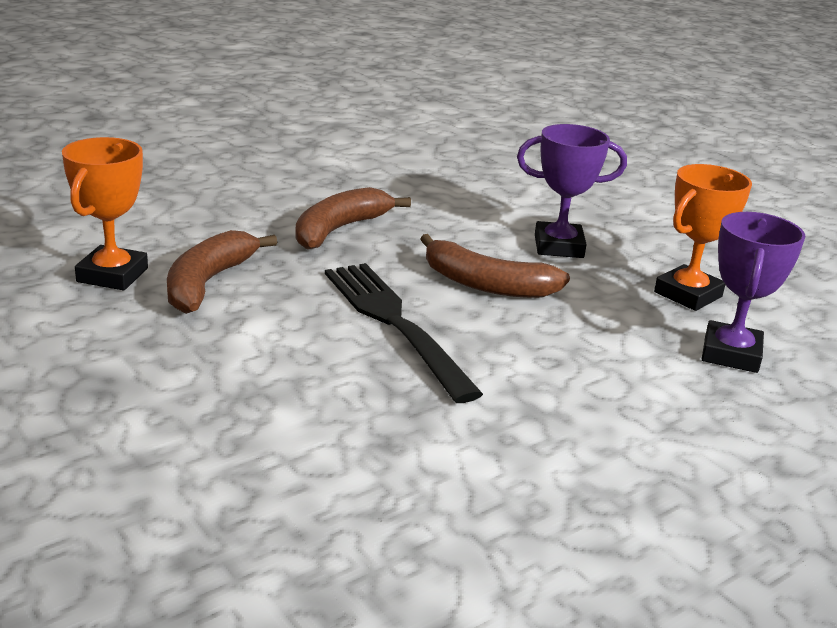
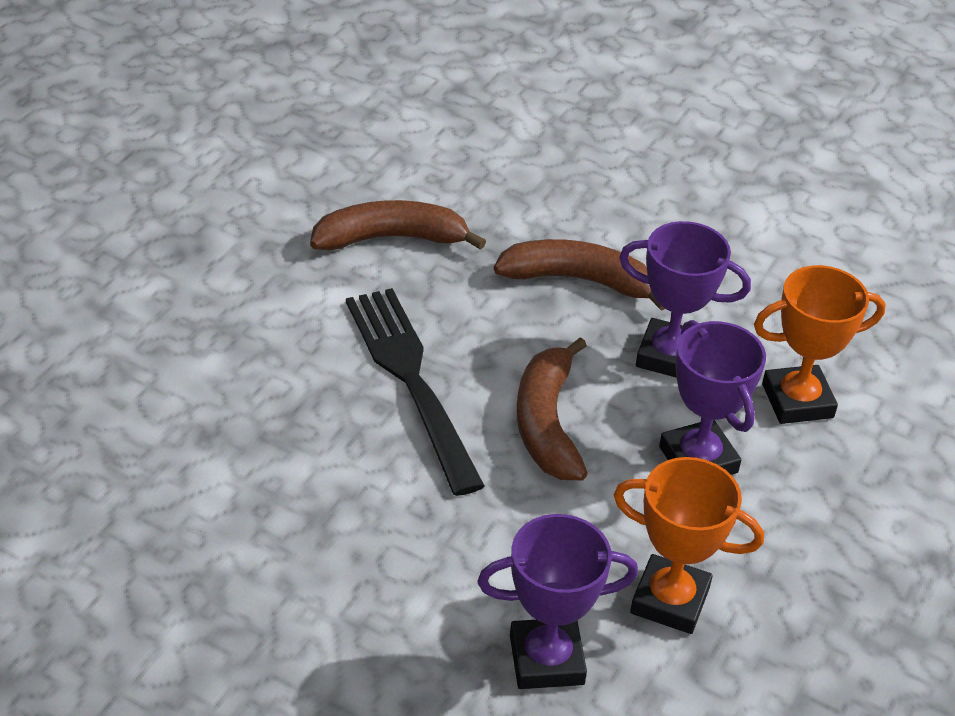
camera: 65 degrees right, 15 degrees up
(112, 275) = (359, 181): orange trophy -> orange trophy (797, 401)
(394, 323) = (411, 379): black fork -> black fork turned 60 degrees counterclockwise
(448, 225) = (669, 356): none -> purple trophy

